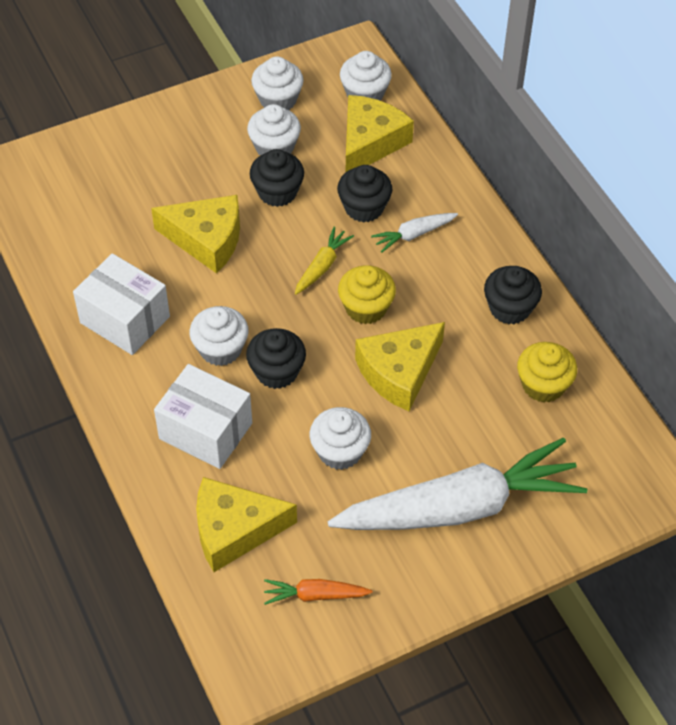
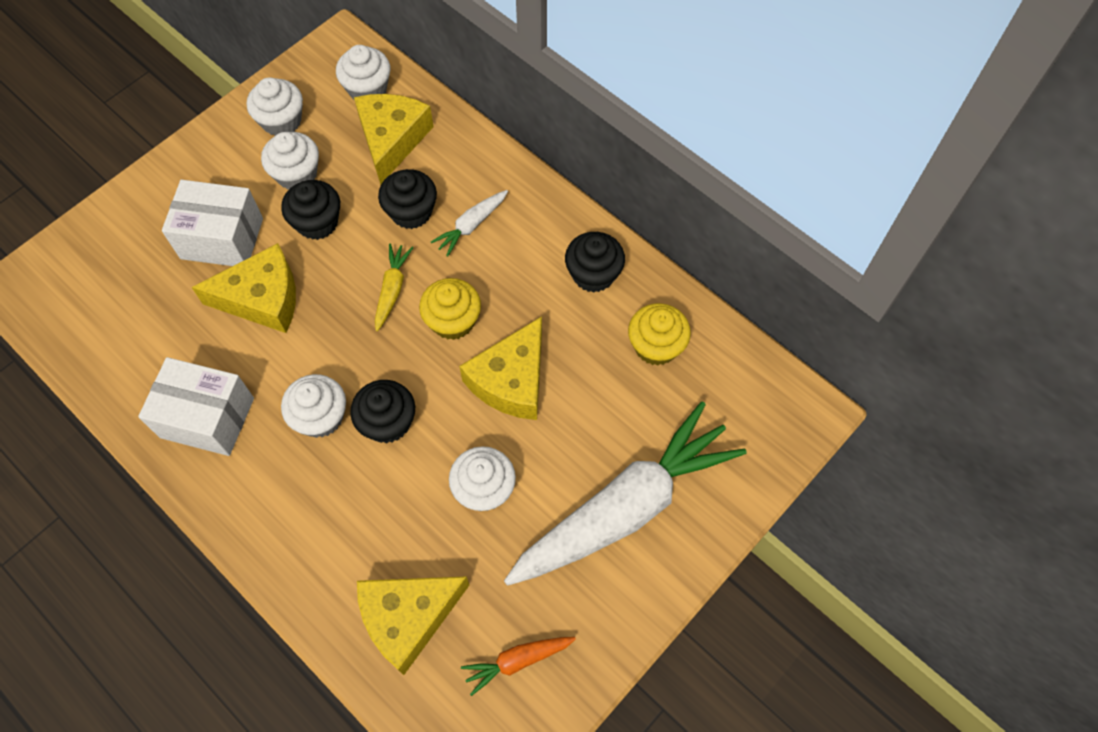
camera: 20 degrees left, 10 degrees up
(206, 431) = (338, 515): white box -> white box (222, 238)

